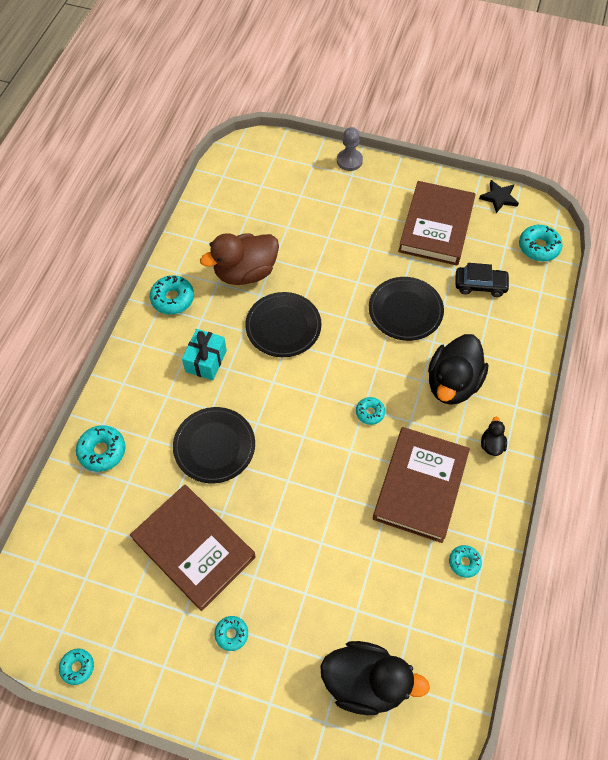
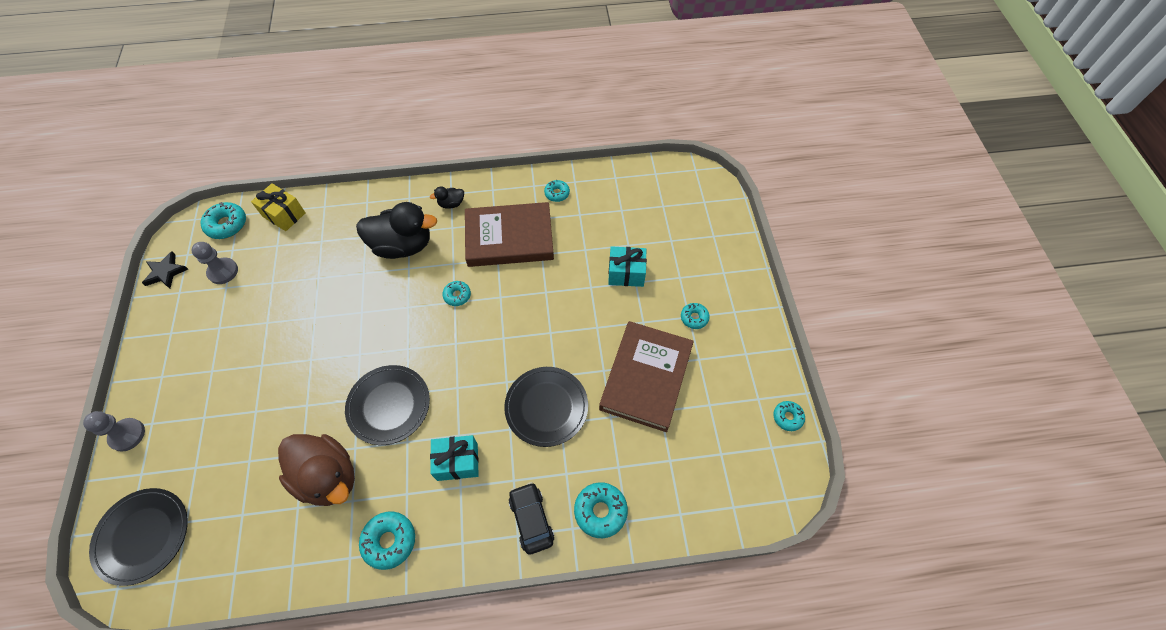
camera: 115 degrees left, 0 degrees up
(320, 588) = (626, 273): none -> turquoise gift
(366, 682) = (673, 222): black duck -> none
(405, 310) = (334, 306): black plate -> black plate (143, 536)
(436, 226) = (217, 314): brown book -> none
(480, 285) = (286, 256): black car -> black car (531, 519)
(482, 236) = (223, 271): none -> grey pawn
(534, 293) = (284, 215): none -> yellow gift

